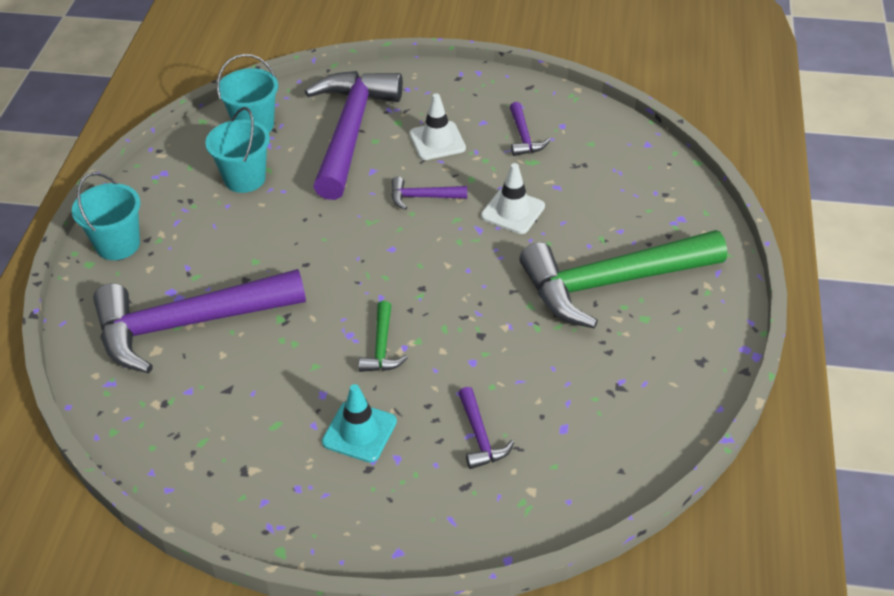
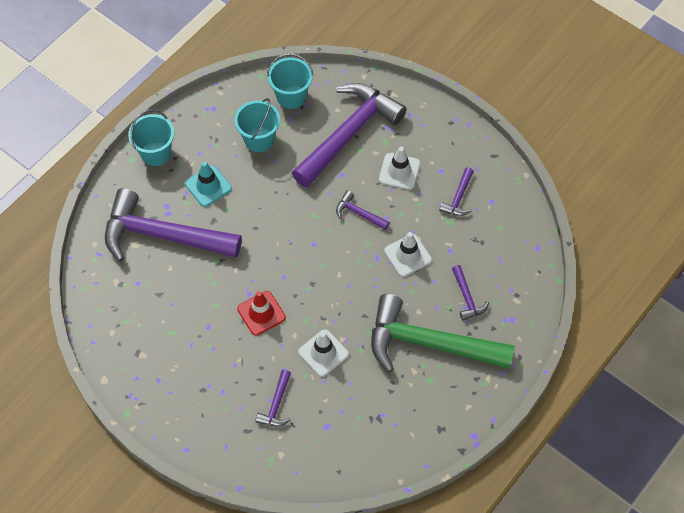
camera: 30 degrees right, 15 degrees up
(359, 432) = (213, 363): turquoise traffic cone -> turquoise traffic cone (208, 186)
(382, 347) = (261, 313): green hammer -> red traffic cone
(494, 352) = (323, 353): none -> white traffic cone
(614, 221) = (467, 298): none -> purple hammer

